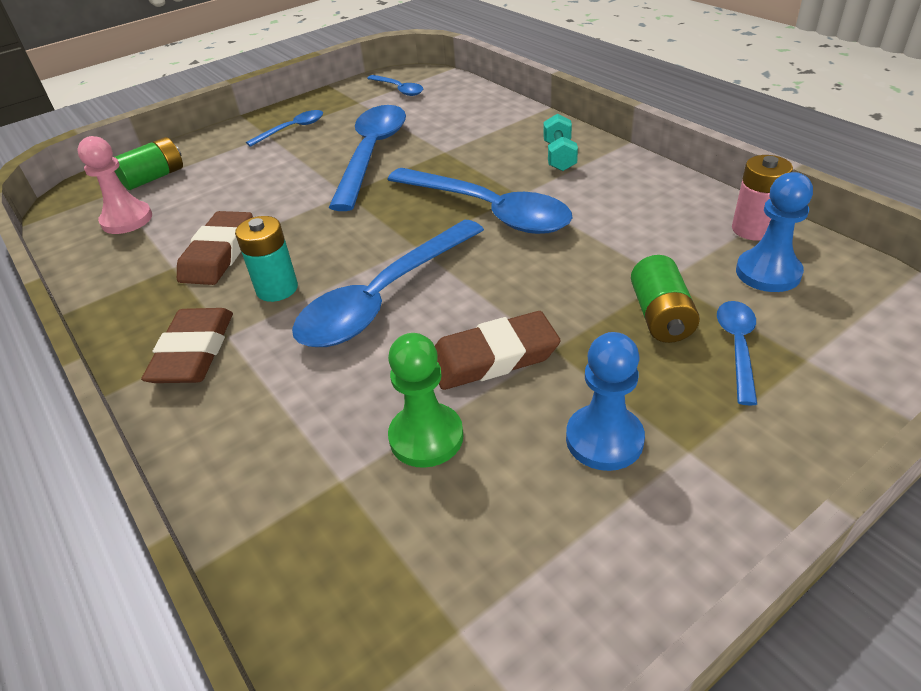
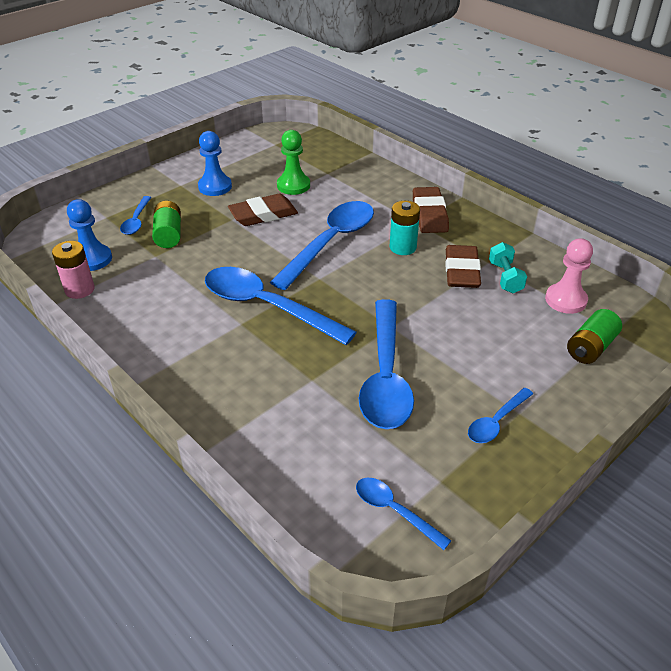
camera: 170 degrees right, 0 degrees up
(559, 156) = (200, 368): turquoise dumbbell -> turquoise dumbbell (505, 277)

